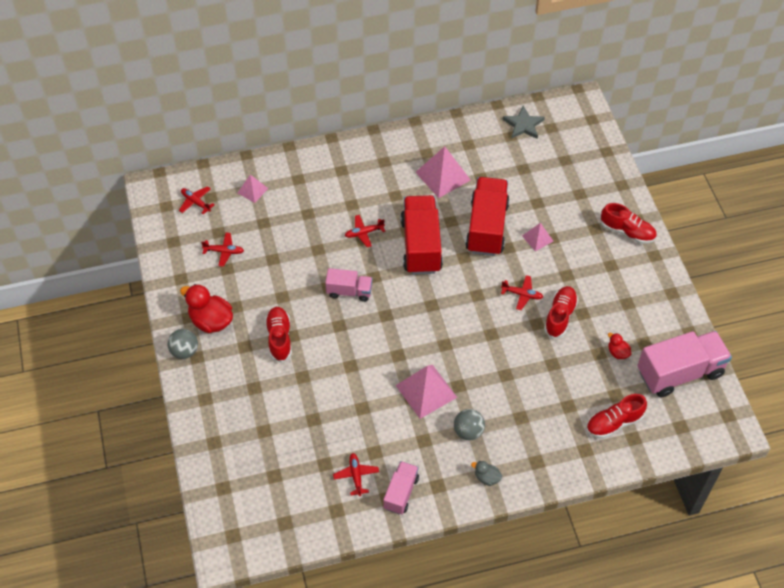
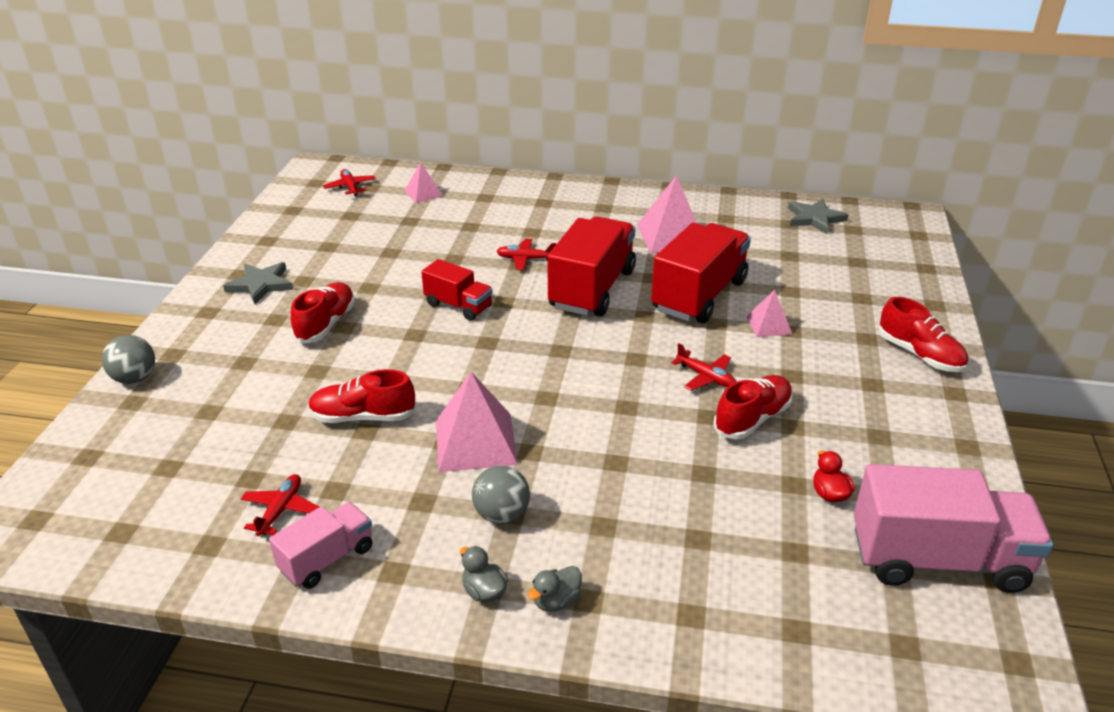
camera: 25 degrees right, 20 degrees down
(184, 351) = (200, 302): grey ball -> grey ball (135, 378)
(211, 321) = (261, 285): red duck -> grey star
(224, 251) = (340, 232): red plane -> none
(349, 291) = (458, 306): pink truck -> red truck
(522, 469) = (556, 601): none -> grey duck
(614, 423) = (770, 592): red shoe -> red shoe (363, 417)

